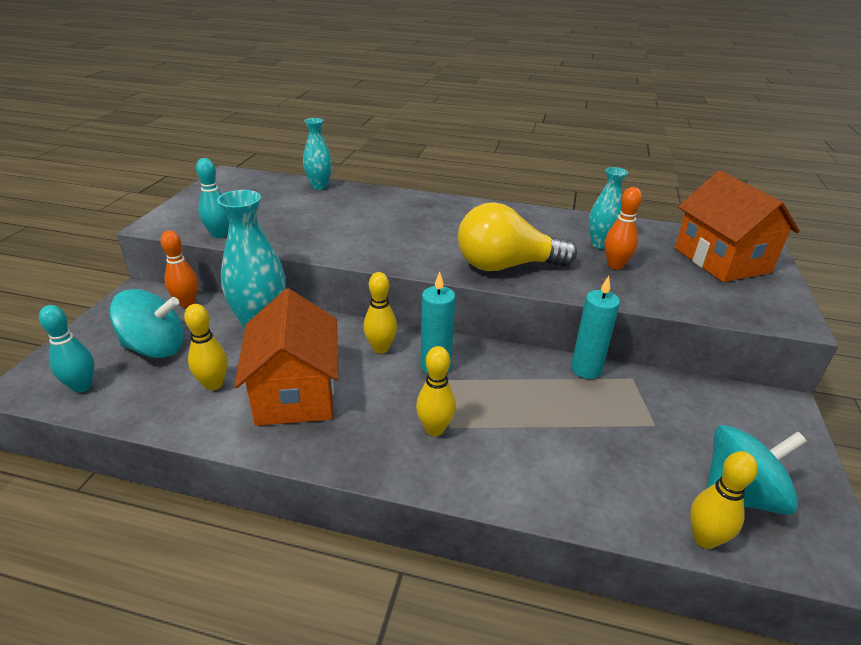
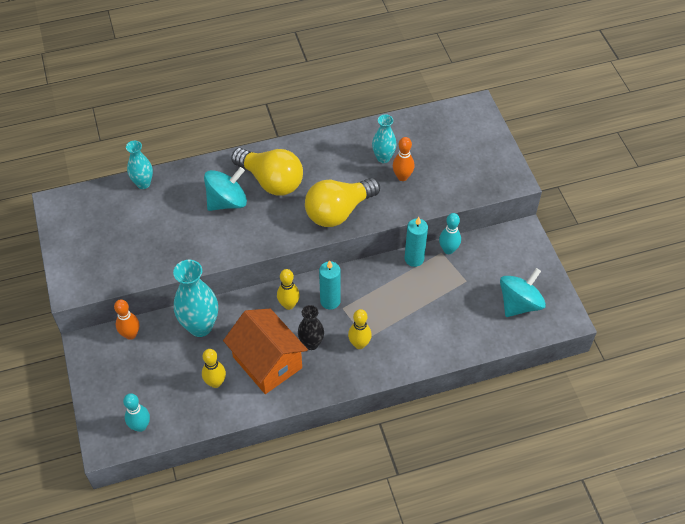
camera: 30 degrees left, 20 degrees up
(156, 348) = (152, 378): turquoise spinning top -> turquoise spinning top (227, 202)
(219, 234) = (127, 277): turquoise bowling pin -> turquoise bowling pin (448, 250)
(370, 398) = (311, 343): none -> black vase
(448, 221) = (271, 181): none -> yellow light bulb
(704, 538) = (511, 337): yellow bowling pin -> none
(721, 260) = (461, 139): orange house -> none

